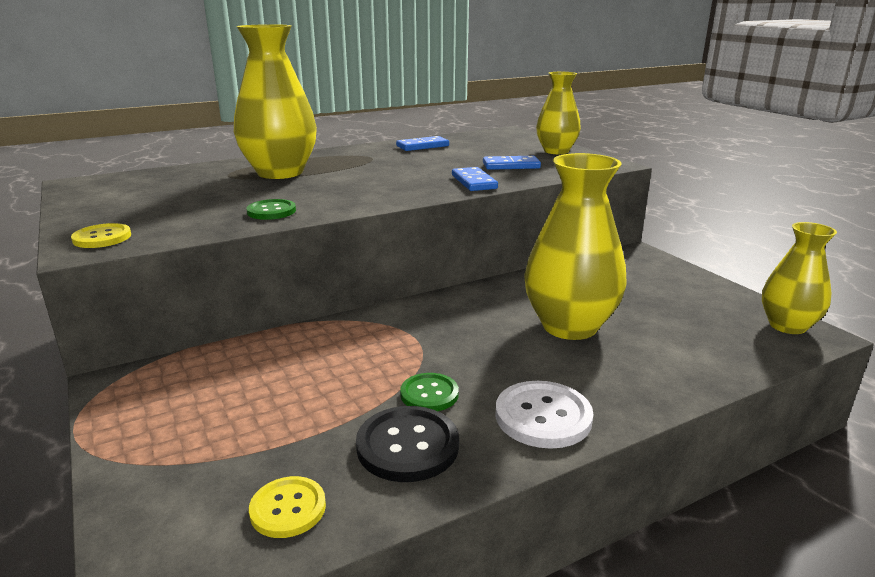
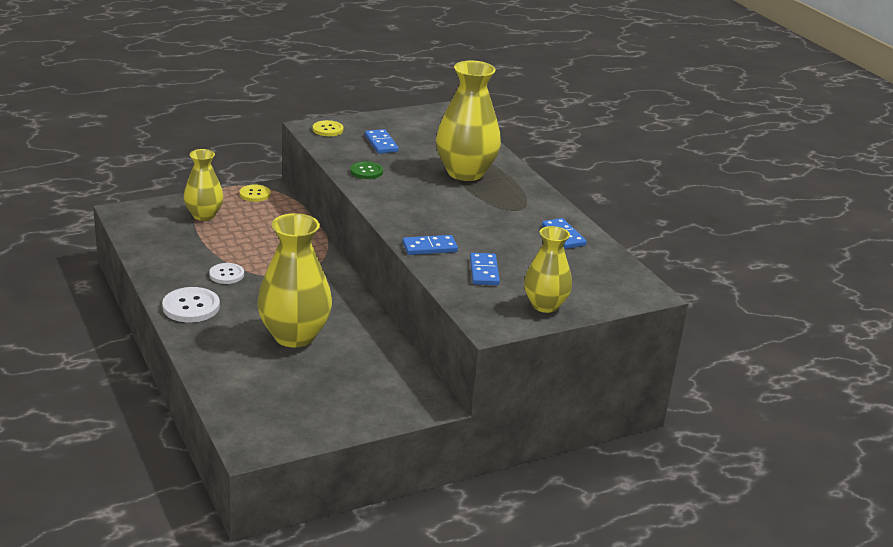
camera: 90 degrees right, 5 degrees up
(176, 207) = (381, 143): none -> blue domino
(288, 508) = (152, 236): yellow button -> yellow button (255, 194)
(407, 446) = (182, 265): black button -> none
(429, 394) = (226, 274): green button -> white button
(787, 326) = (267, 439): yellow vase -> yellow vase (204, 215)

